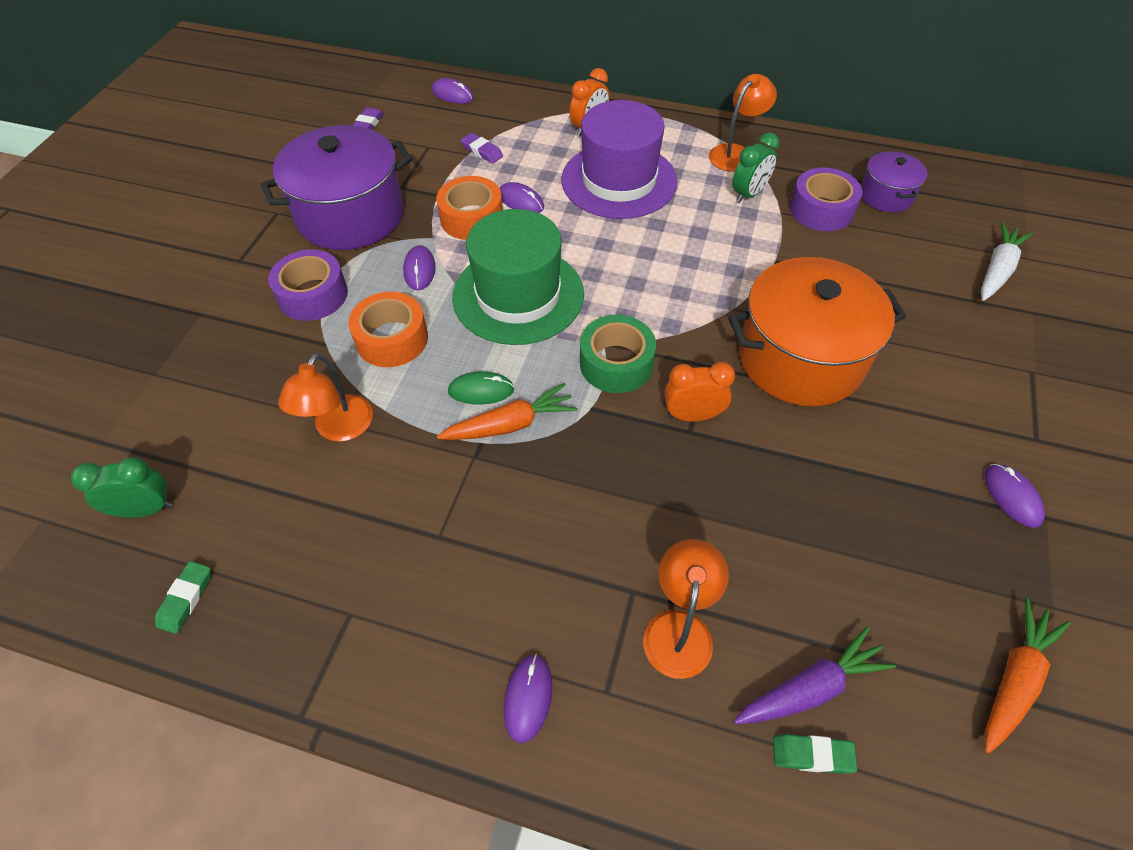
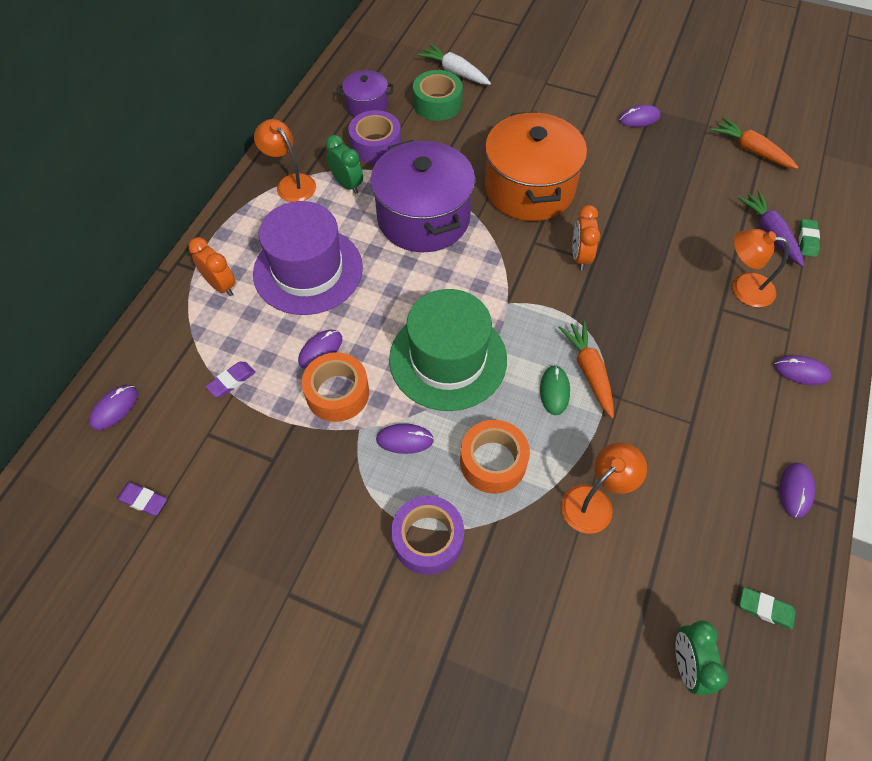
camera: 85 degrees left, 5 degrees up
(333, 659) = (795, 490): none -> purple mouse
(338, 429) = (594, 501): orange lamp -> orange lamp turned 60 degrees counterclockwise
(350, 215) = (309, 510): purple pot -> purple pot (423, 218)
(616, 363) = (529, 296): green tape -> green tape (437, 104)

